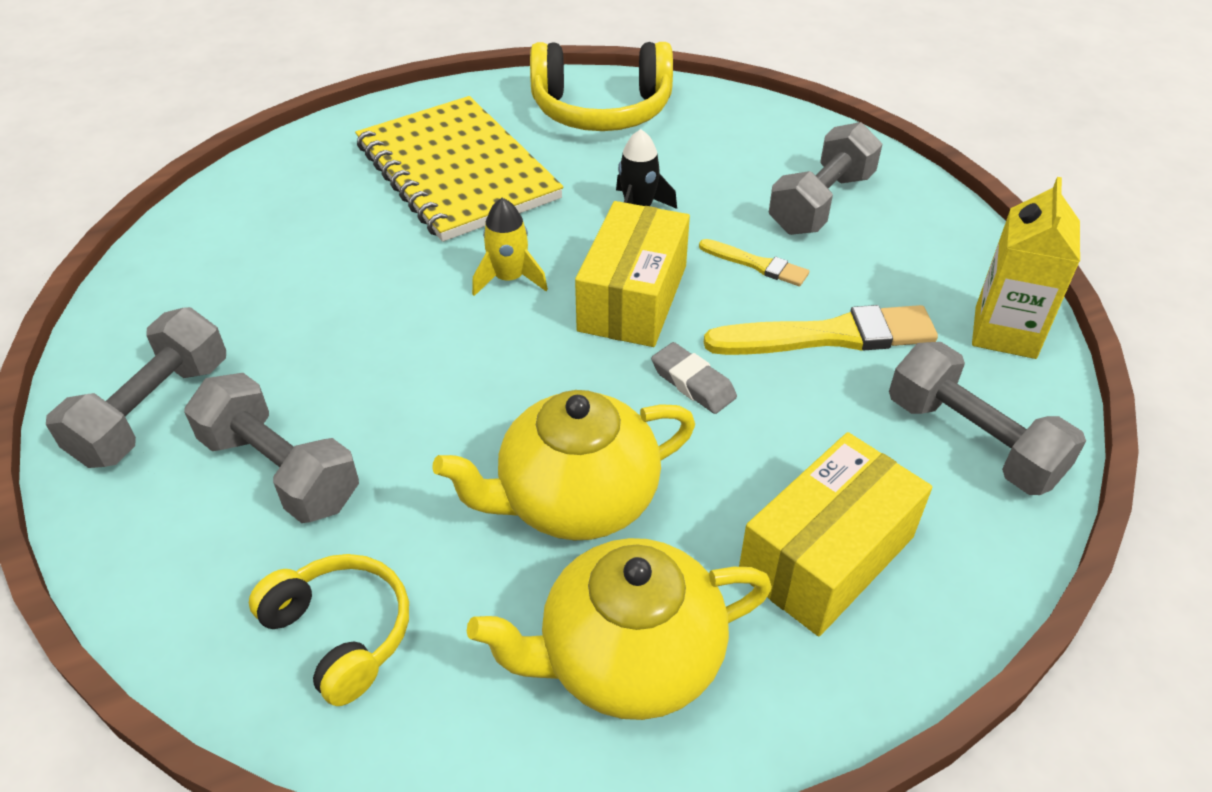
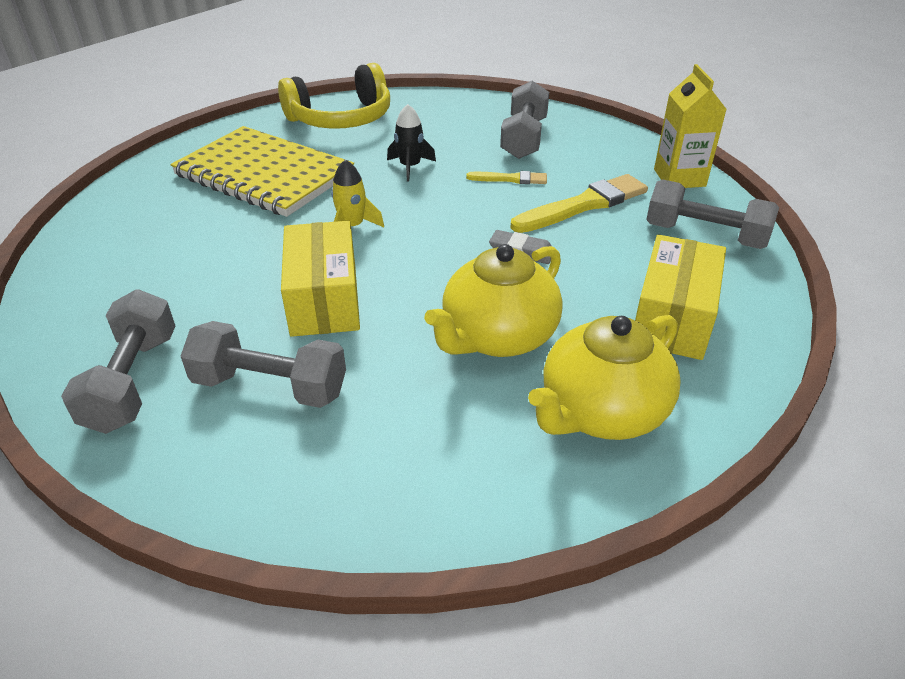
camera: 25 degrees left, 5 degrees down
(340, 633) = (396, 468): yellow headphones -> none
(633, 298) = (446, 216): yellow box -> yellow box (324, 299)

